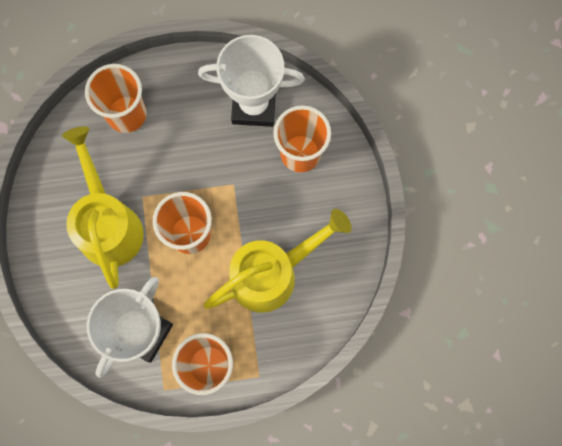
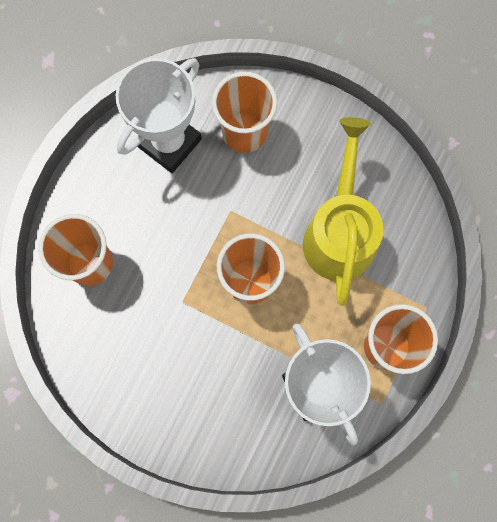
camera: 55 degrees left, 0 degrees up
(109, 223) = (186, 351): yellow watering can -> none

